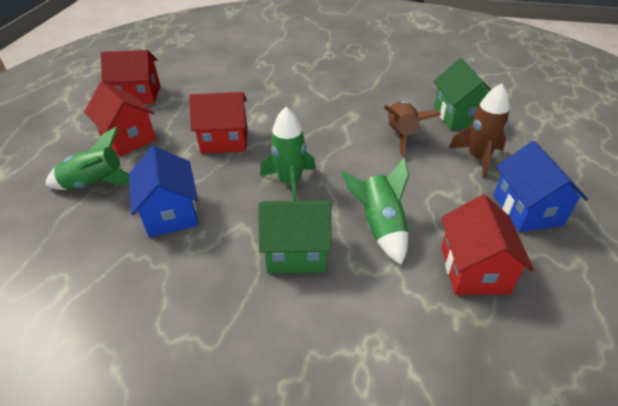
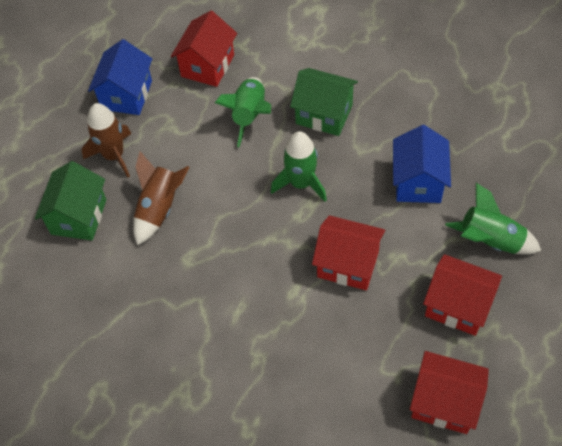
camera: 155 degrees left, 15 degrees up
(128, 138) = (457, 306): red house -> red house turned 45 degrees counterclockwise

